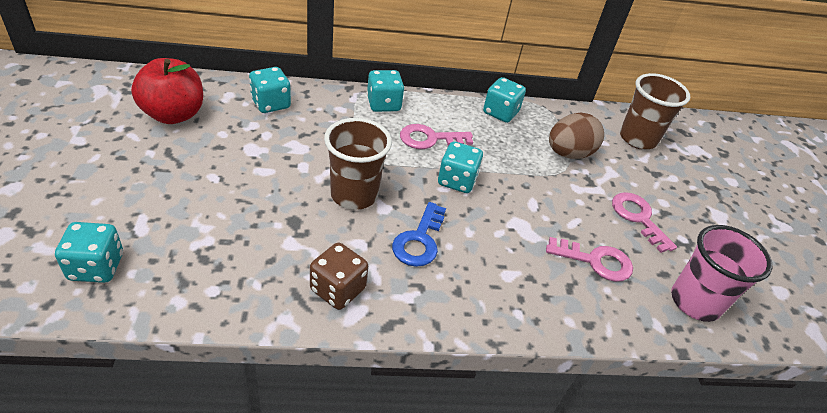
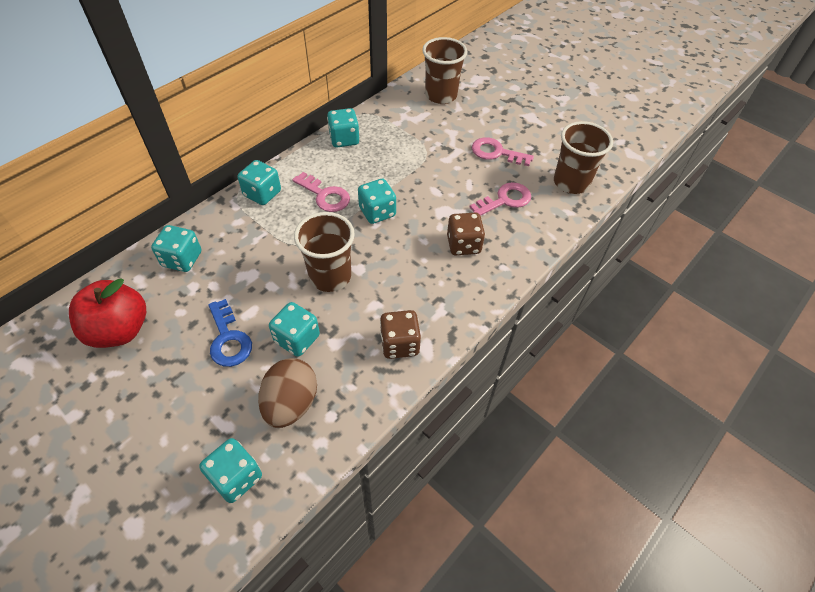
camera: 40 degrees left, 10 degrees up
(268, 215) = (297, 339): none -> turquoise dice
(419, 240) = (404, 271): blue key -> blue key (228, 339)
(430, 139) = (325, 195): pink key -> pink key turned 90 degrees counterclockwise
(502, 264) = (463, 245): none -> brown dice
(568, 154) = (416, 138): brown egg -> brown egg (291, 403)
(695, 302) = (571, 183): pink cup -> brown cup

